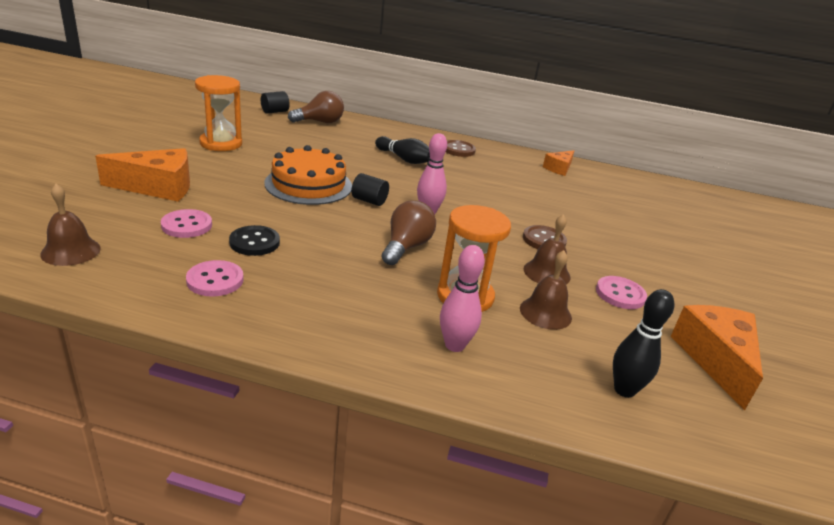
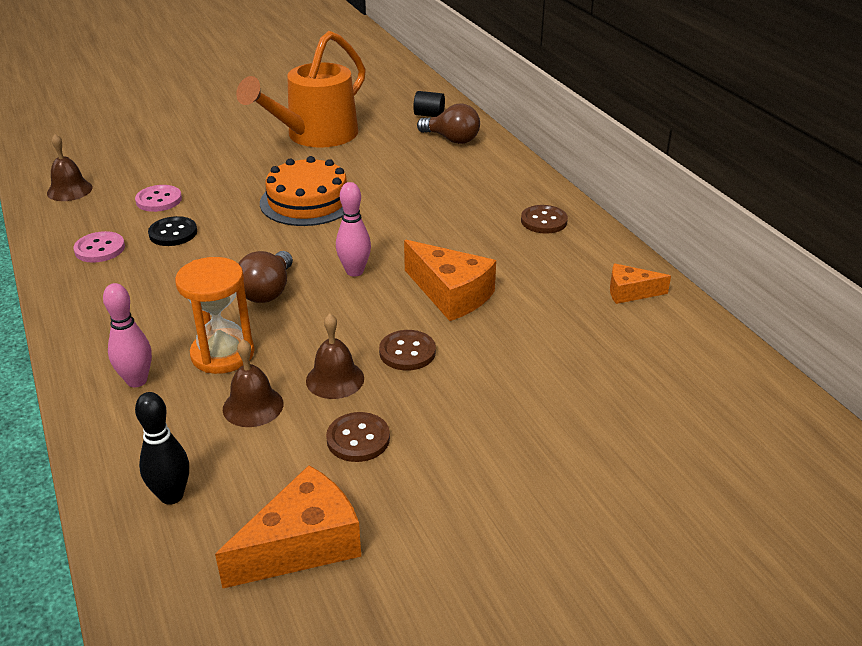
camera: 55 degrees right, 5 degrees up
(158, 187) = (198, 161): orange cheese -> orange cheese (451, 294)
(221, 143) = (315, 136): orange hourglass -> orange watering can
(369, 201) = (326, 237): black cylinder -> none
(404, 159) = (453, 209): black bowling pin -> none
(406, 247) = (268, 291): brown light bulb -> brown light bulb turned 120 degrees clockwise
(620, 294) = (358, 439): pink button -> brown button

